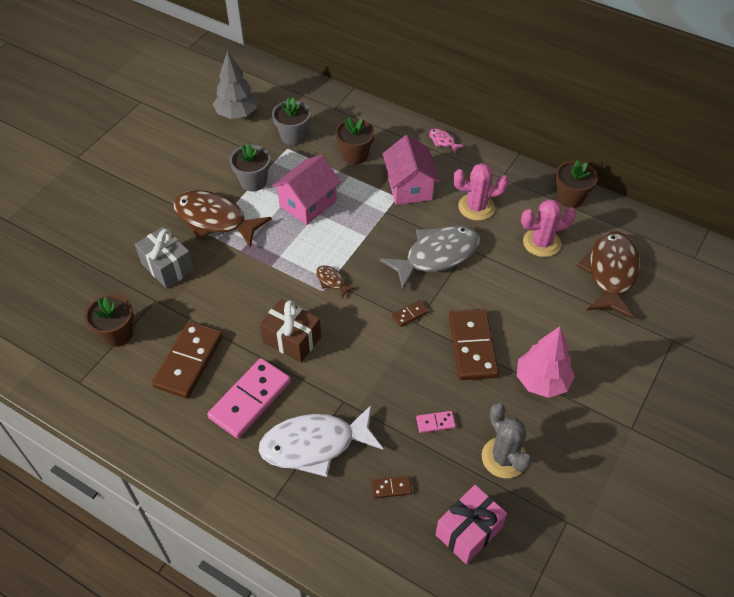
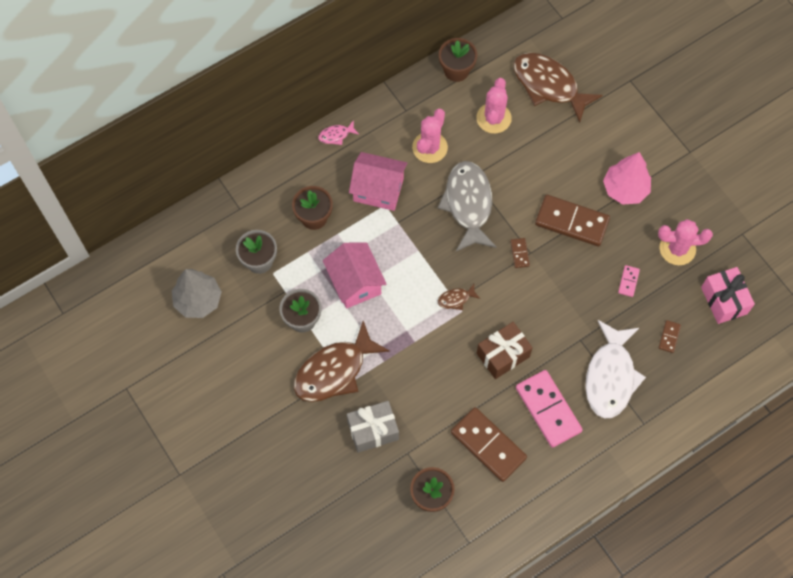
camera: 65 degrees left, 15 degrees up
(504, 458) = (677, 249): grey cactus -> pink cactus

